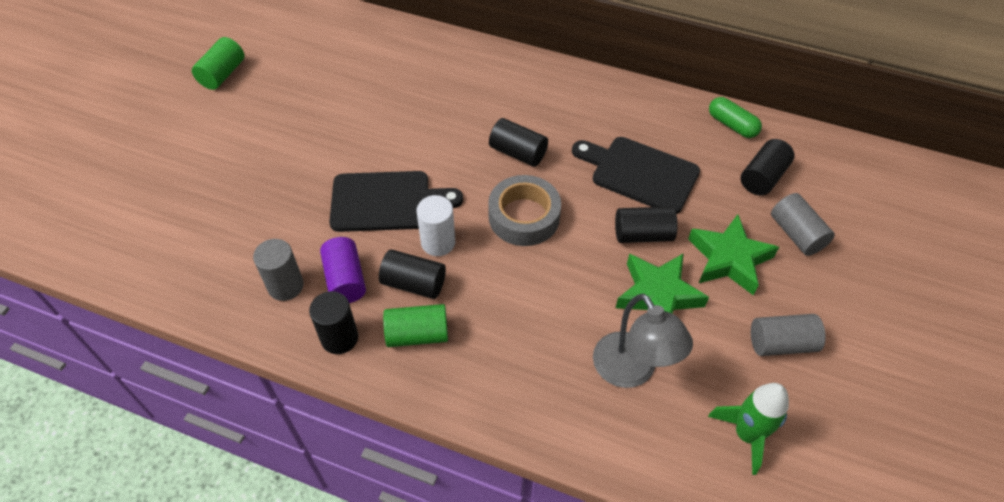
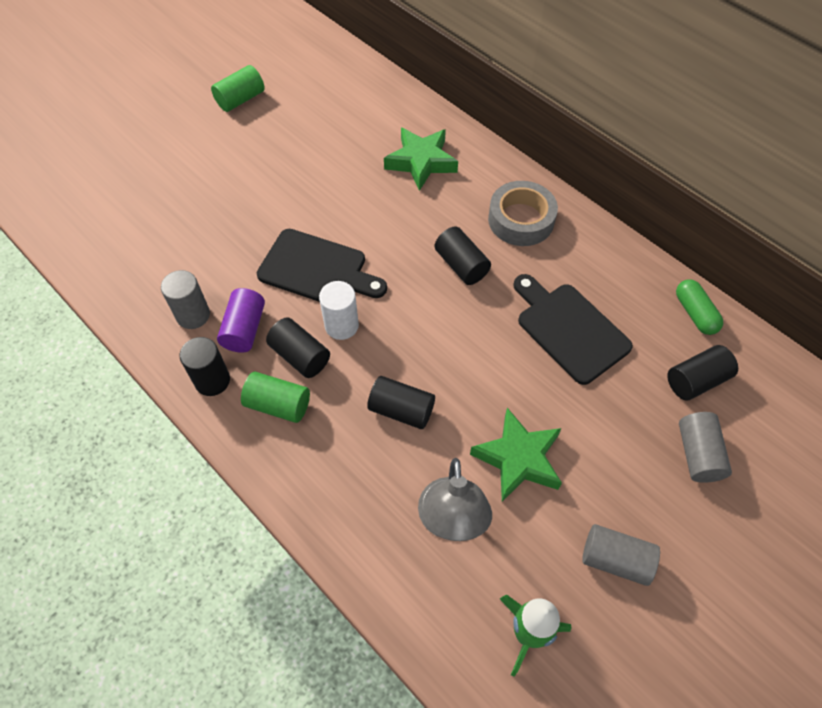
camera: 25 degrees right, 5 degrees up
(524, 217) = (432, 331): grey tape -> grey tape (521, 220)
(643, 234) = (537, 392): black cylinder -> black cylinder (401, 410)
(729, 259) = (611, 451): green star -> green star (421, 162)

